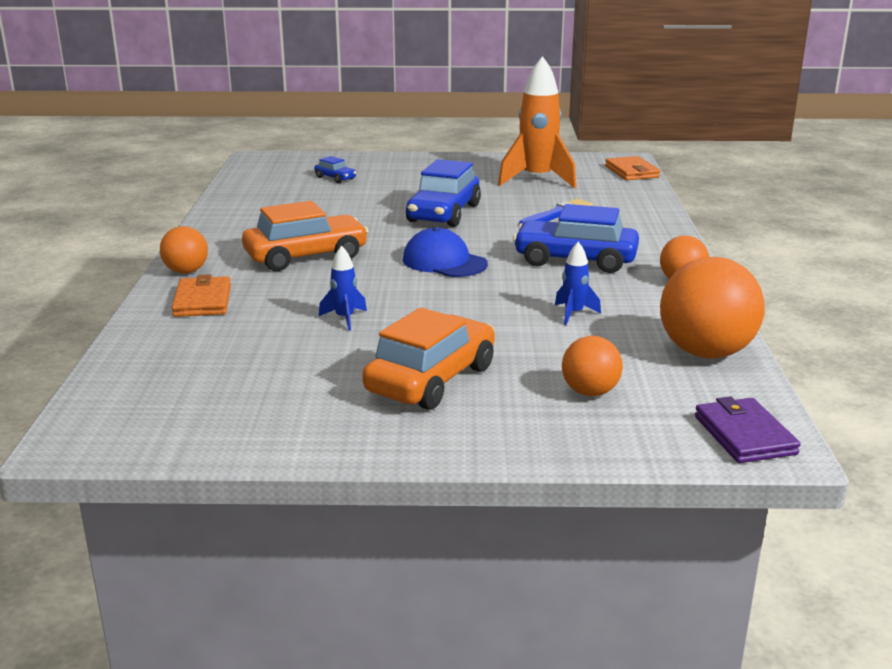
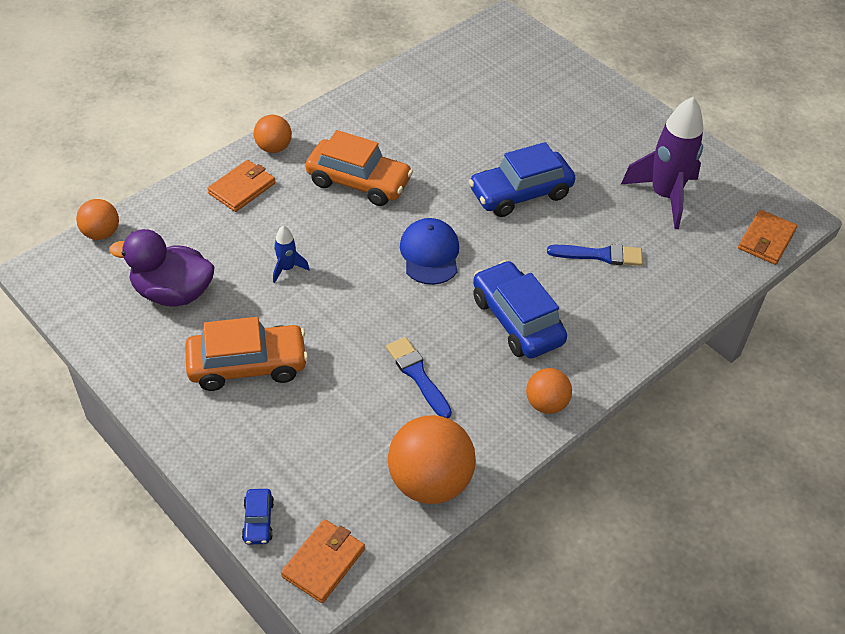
camera: 45 degrees right, 25 degrees up
(263, 380) = (173, 292): none -> purple duck
(335, 178) = (517, 89): blue car -> blue car (258, 521)
(537, 180) = (664, 196): orange rocket -> purple rocket
(573, 314) = (418, 375): blue rocket -> blue brush
(590, 392) = (307, 452): orange ball -> orange ball (101, 233)
(744, 435) = (324, 562): purple wallet -> orange wallet

